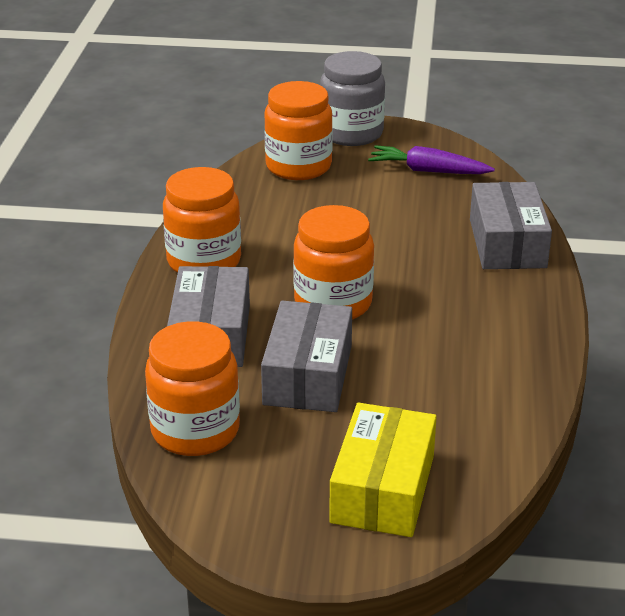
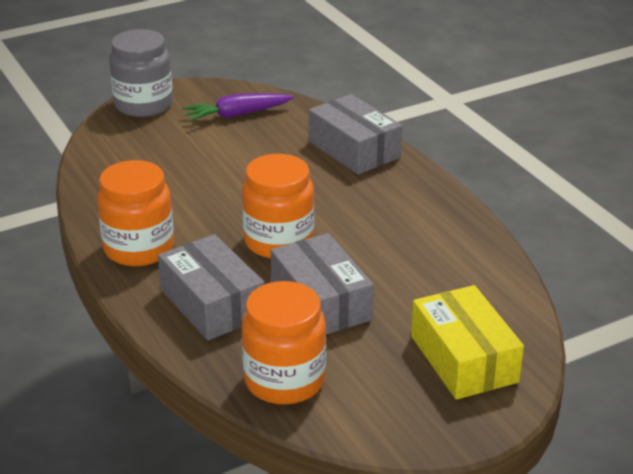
camera: 35 degrees left, 0 degrees up
(298, 166) = (130, 145): orange jar -> none

